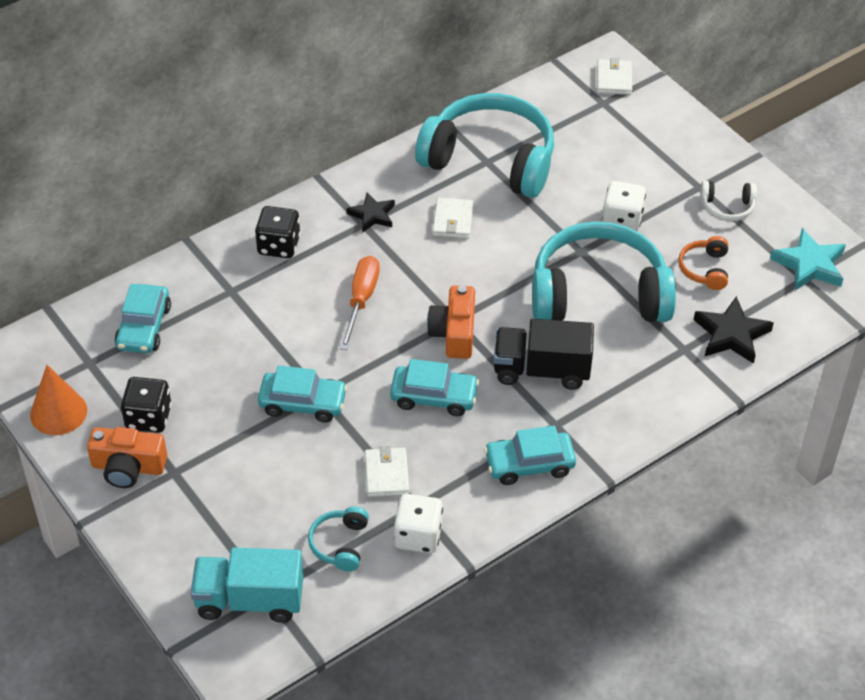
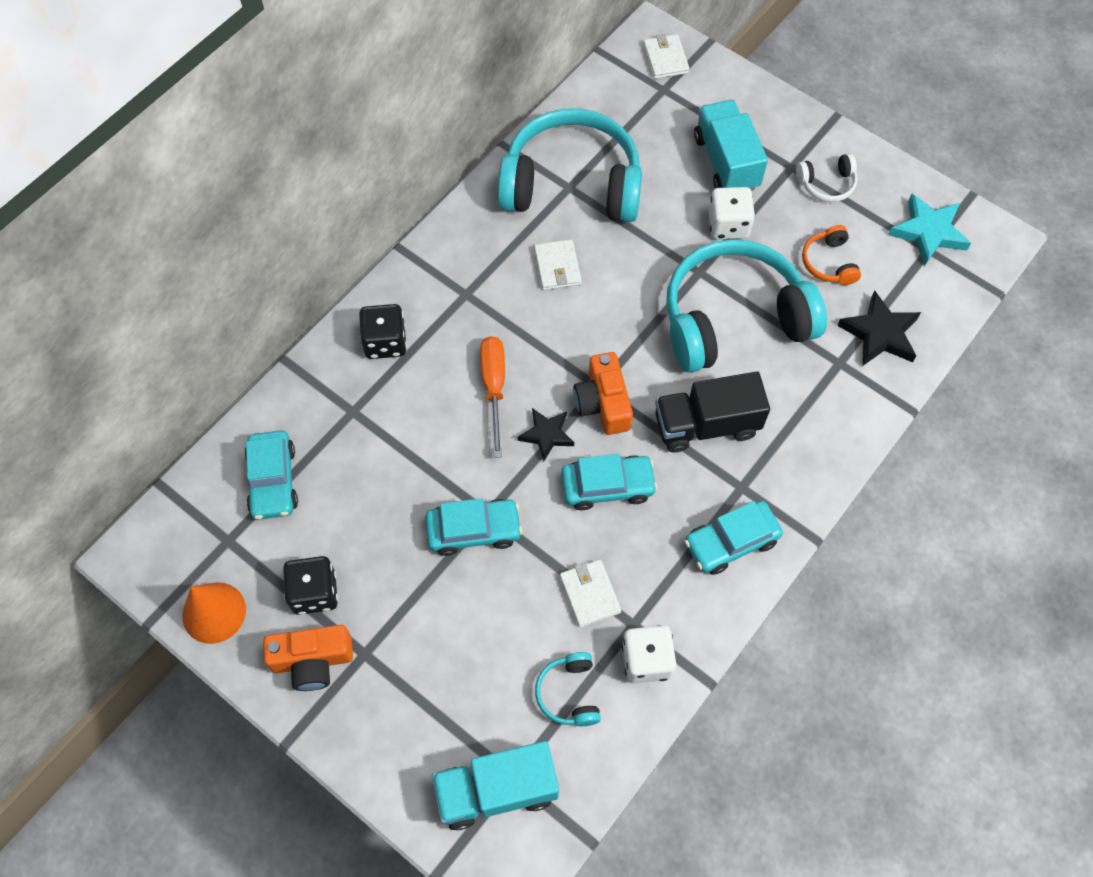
camera: 15 degrees left, 15 degrees up
(372, 215) = (472, 280): black star -> black star (546, 435)
(639, 171) = (726, 162): none -> turquoise truck

